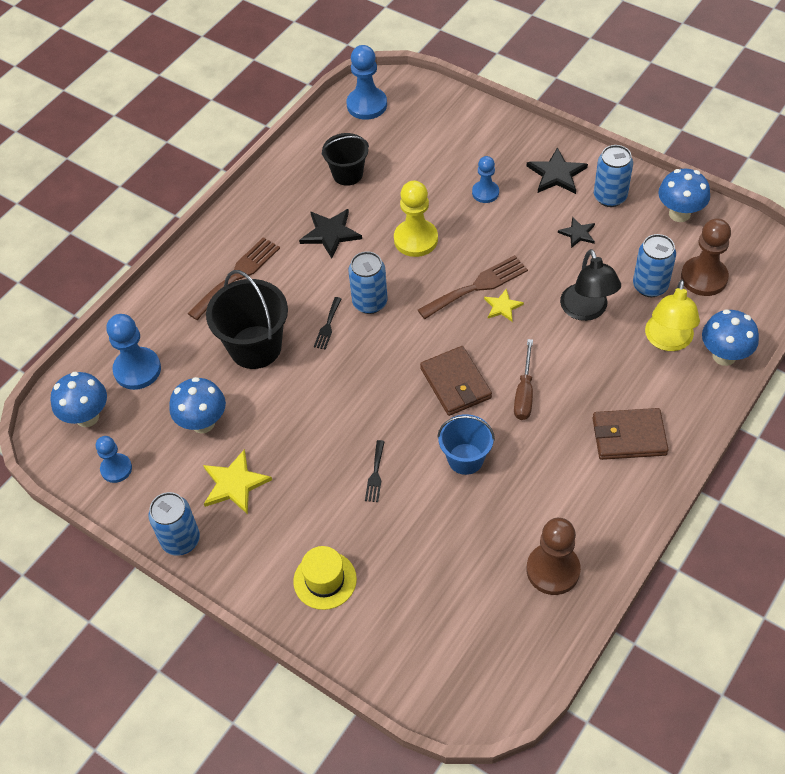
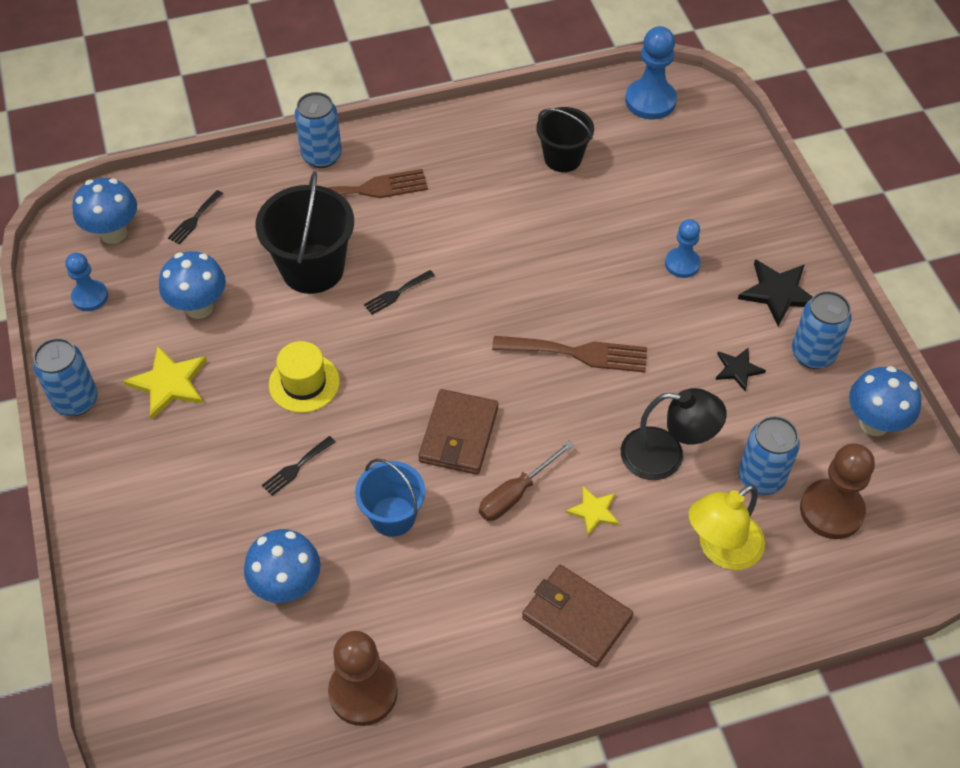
camera: 35 degrees right, 0 degrees up
(137, 370) = (194, 219): blue pawn -> black fork
(325, 580) = (153, 532): yellow hat -> yellow hat (304, 383)
(330, 233) = (488, 206): black star -> none
(370, 302) = (457, 298): blue can -> blue can (322, 156)
(416, 239) = (564, 265): yellow pawn -> none
(502, 306) = (582, 391): yellow star -> yellow star (594, 511)
(587, 310) = (665, 456): black lamp -> black lamp turned 105 degrees counterclockwise
(724, 356) = (768, 610): blue mushroom -> blue mushroom (287, 586)

